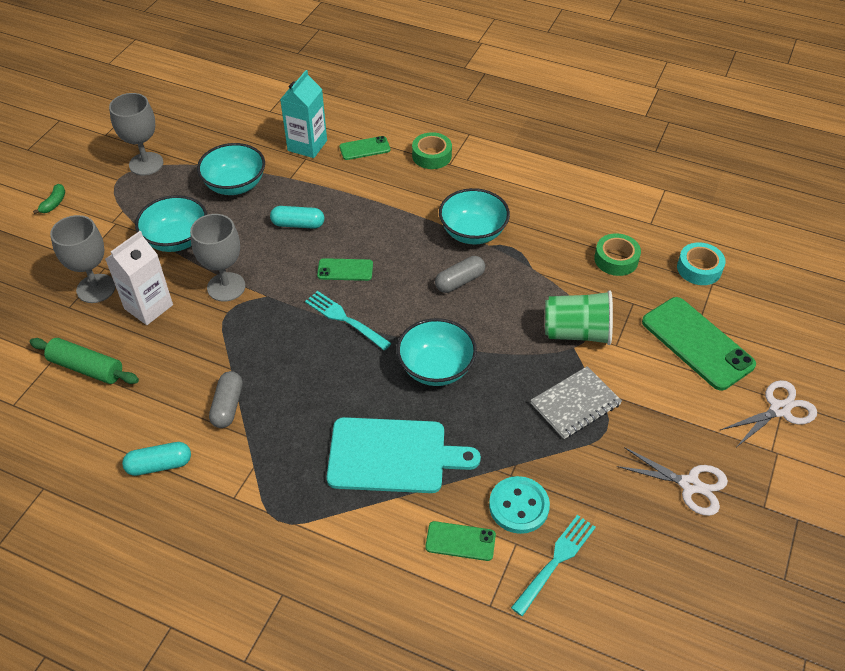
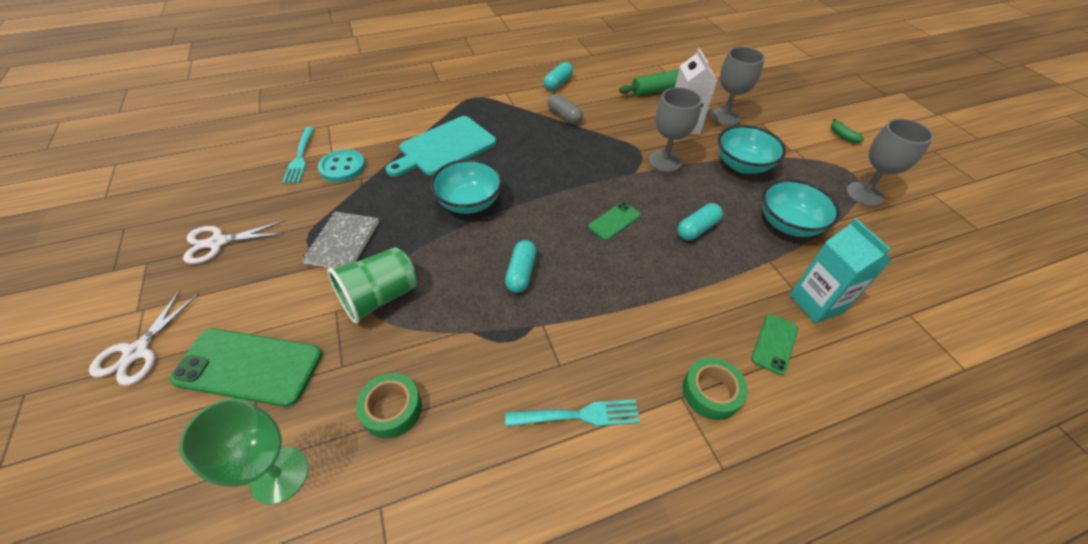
camera: 135 degrees right, 0 degrees up
(345, 319) = (567, 191): turquoise fork -> turquoise fork (578, 415)
(459, 281) = (521, 273): grey capsule -> turquoise capsule
(460, 541) = (366, 137): green phone -> none
(473, 232) = (562, 328): turquoise bowl -> none
(699, 268) = (279, 475): turquoise tape -> green goblet

